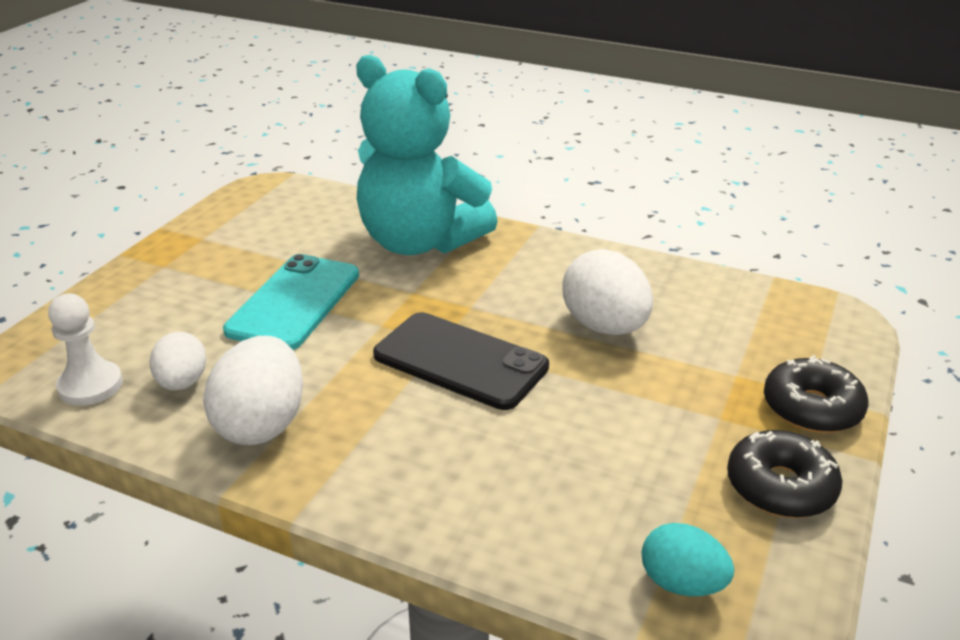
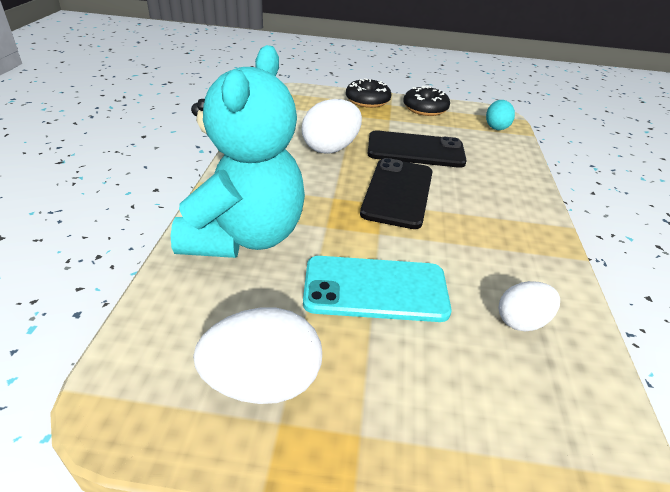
camera: 110 degrees left, 5 degrees up
(90, 385) = (577, 387): white pawn -> none
(261, 424) = (522, 261): white egg -> white egg (262, 383)
(585, 415) = (415, 150): none -> black phone

